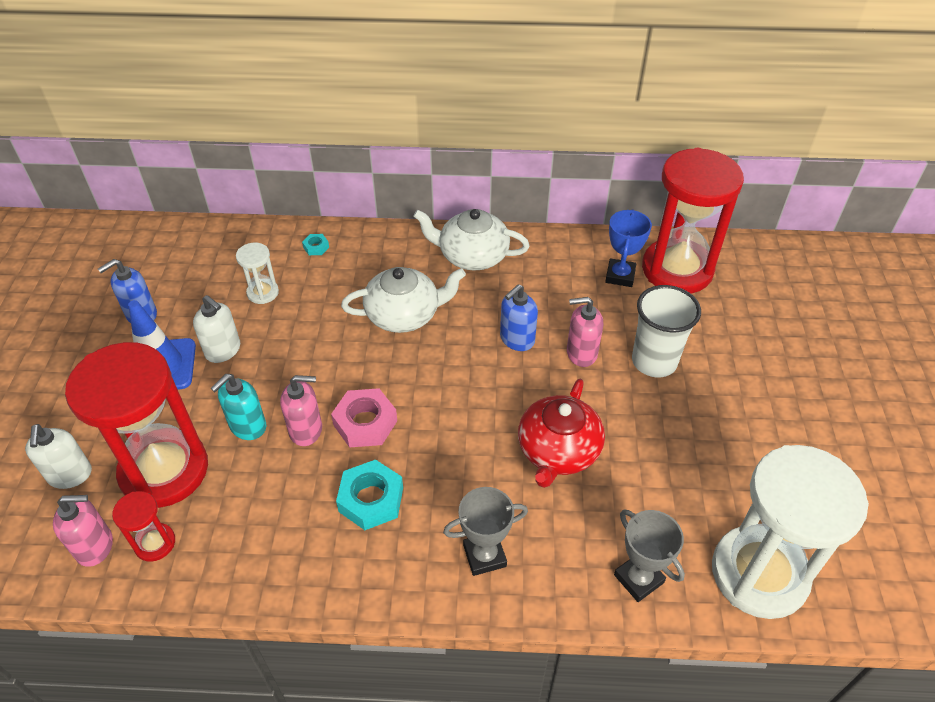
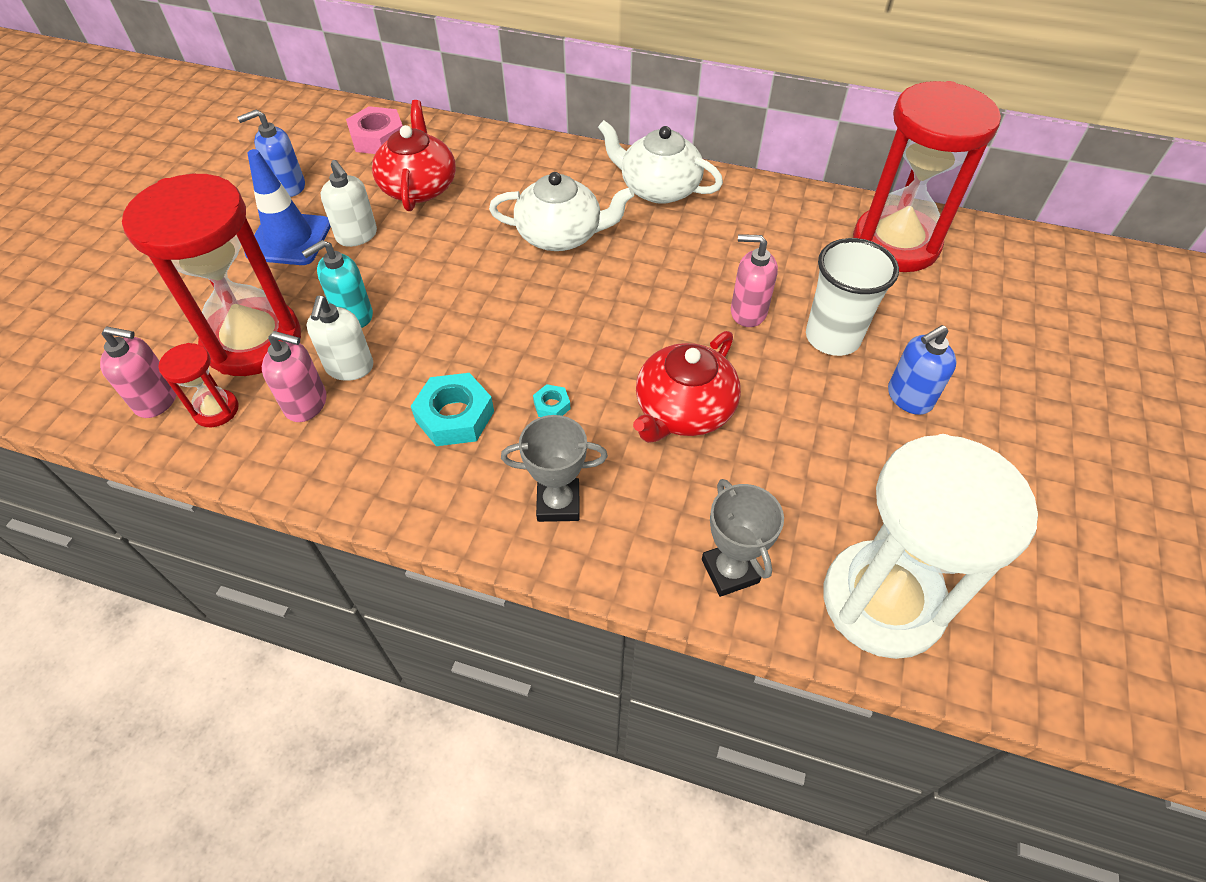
camera: 15 degrees right, 5 degrees up
(70, 475) = (160, 326): white soap dispenser -> white soap dispenser (349, 367)
(263, 293) = (419, 187): white hourglass -> red teapot
(306, 430) = (412, 331): pink soap dispenser -> pink soap dispenser (306, 404)
(316, 247) = (491, 152): turquoise nut -> turquoise nut (552, 405)
(365, 423) = (478, 337): pink nut -> pink nut (378, 138)
(517, 339) = (678, 283): blue soap dispenser -> blue soap dispenser (909, 397)
(620, 276) = (823, 238): blue trophy -> none

